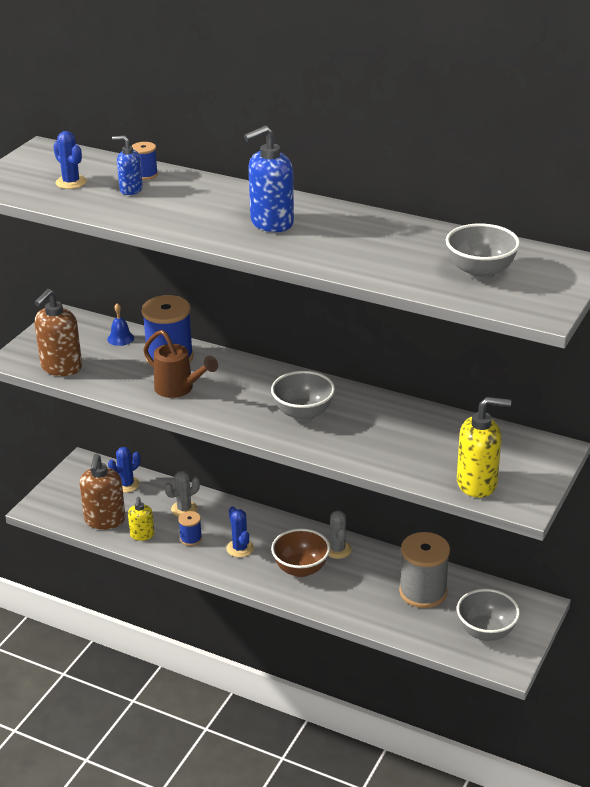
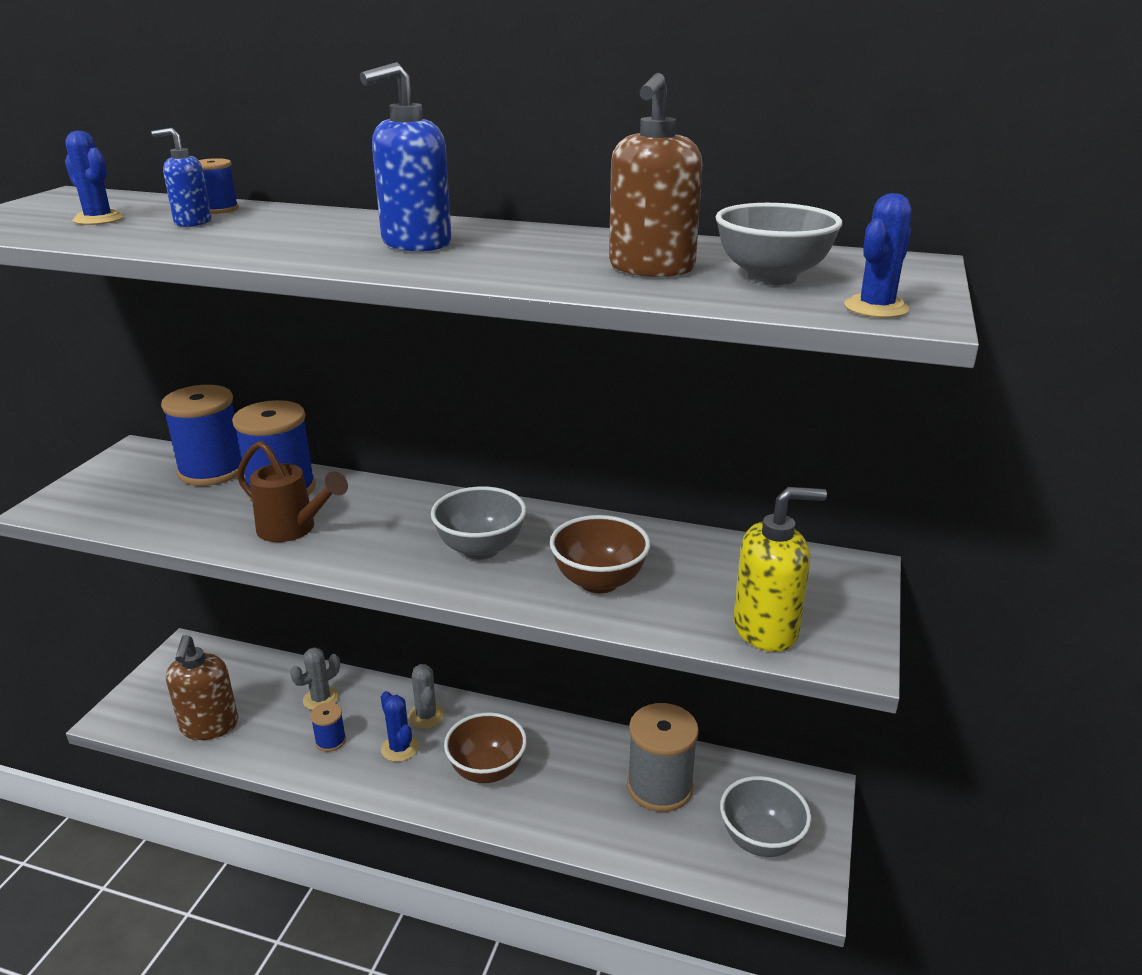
camera: 10 degrees left, 5 degrees down
(61, 367) = (117, 513): brown soap dispenser -> brown soap dispenser (651, 268)
(120, 338) = (212, 470): blue bell -> blue spool
(126, 484) = (243, 672): blue cactus -> blue cactus (876, 308)
(142, 535) = (261, 742): yellow soap dispenser -> none
(337, 550) = (533, 736): grey cactus -> grey cactus (426, 716)
(377, 443) = (599, 581): none -> brown bowl

